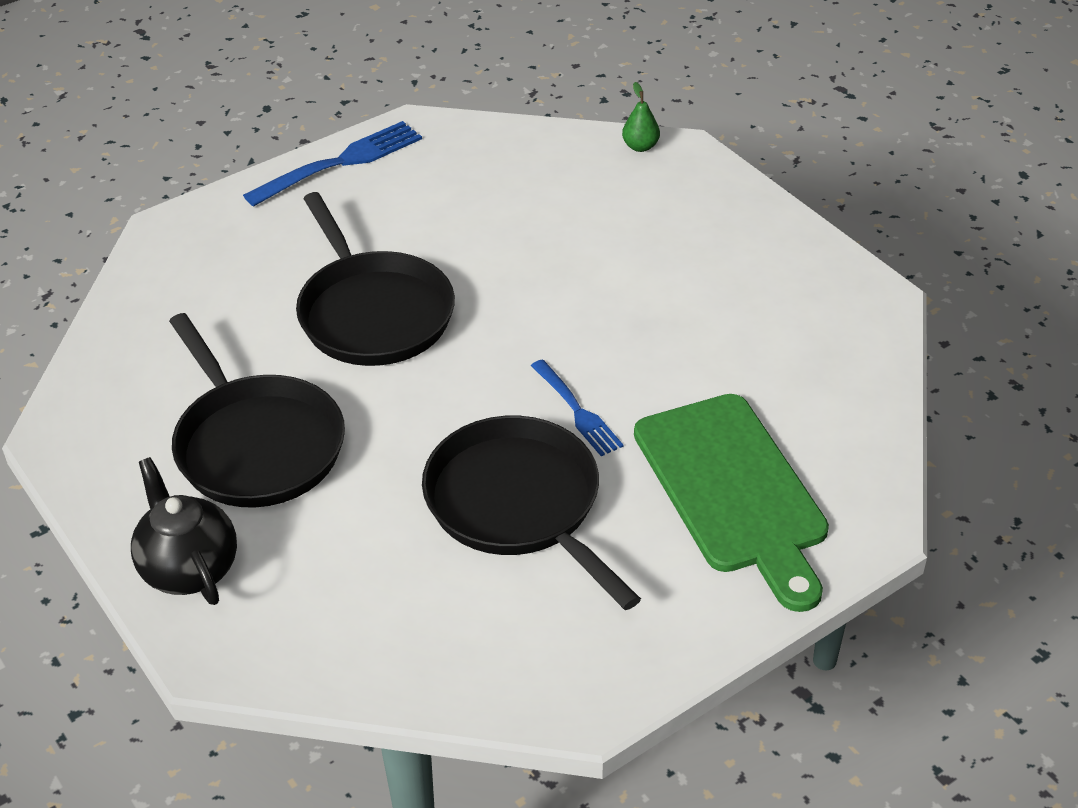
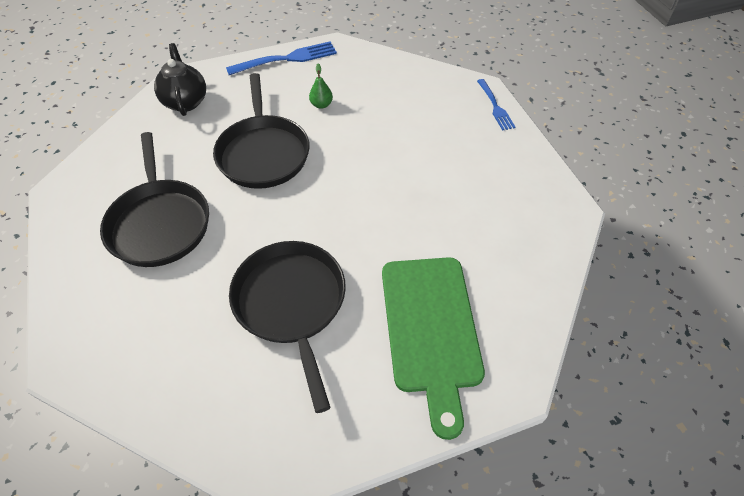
camera: 15 degrees right, 10 degrees up
(189, 568) = (82, 298): black teapot -> black teapot (185, 102)
(576, 410) = (354, 245): blue fork -> blue fork (495, 106)
(640, 146) = (458, 81): green pear -> green pear (321, 105)

